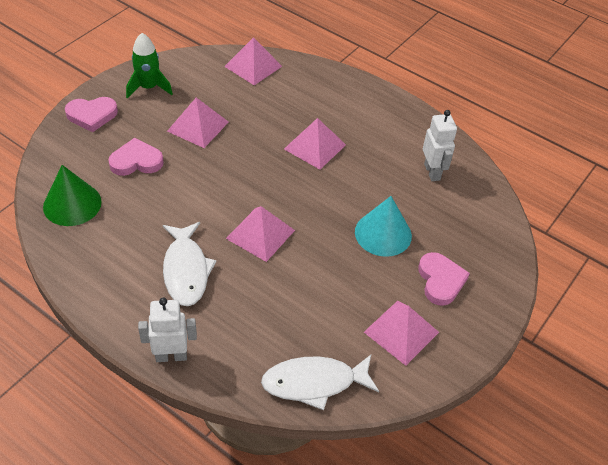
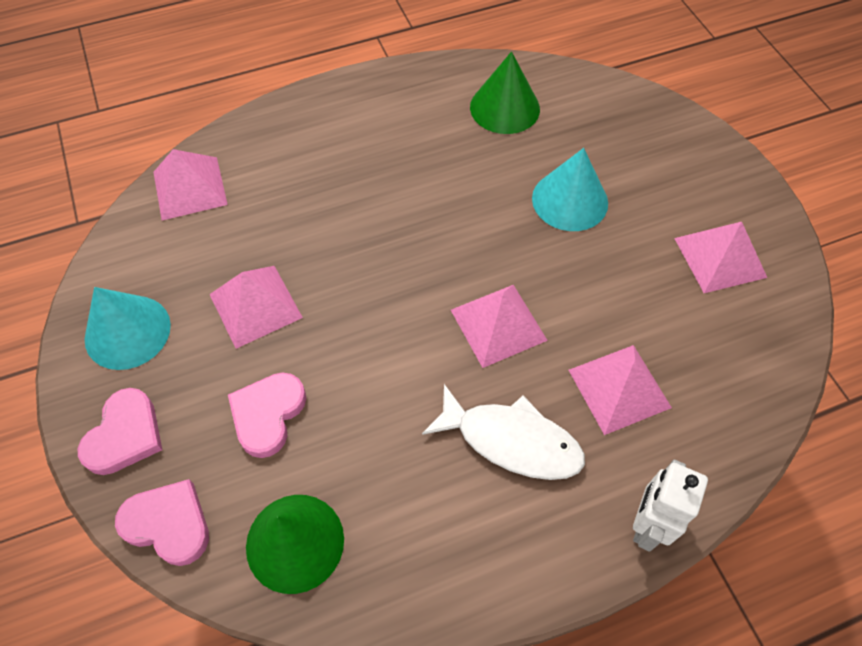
camera: 55 degrees left, 10 degrees up
(149, 87) = (127, 331): green rocket -> turquoise cone
(314, 146) = (387, 195): pink pyramid -> pink pyramid (619, 388)
(314, 383) = (755, 379): white fish -> none
(432, 172) = (504, 108): white robot -> green cone
(440, 281) = (666, 185): pink heart -> pink heart (168, 524)

